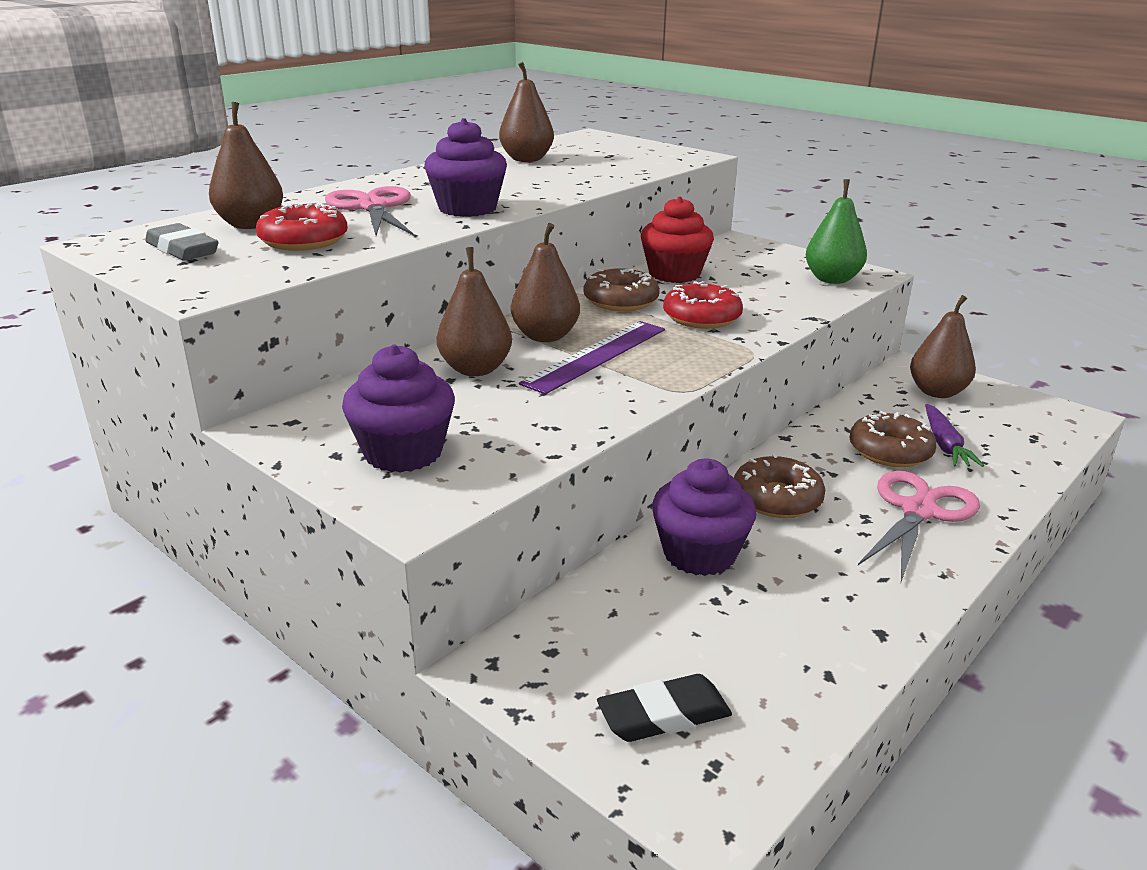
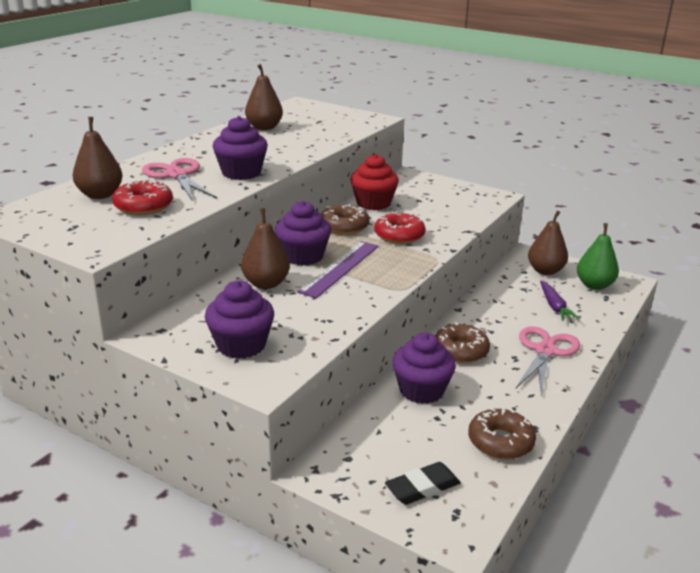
camera: 10 degrees left, 0 degrees up
(182, 249) = (64, 218): grey eraser -> none
(545, 336) = (303, 256): brown pear -> purple cupcake
(832, 279) = (475, 201): green pear -> green pear (594, 285)
(890, 451) = (522, 313): brown donut -> brown donut (500, 442)

